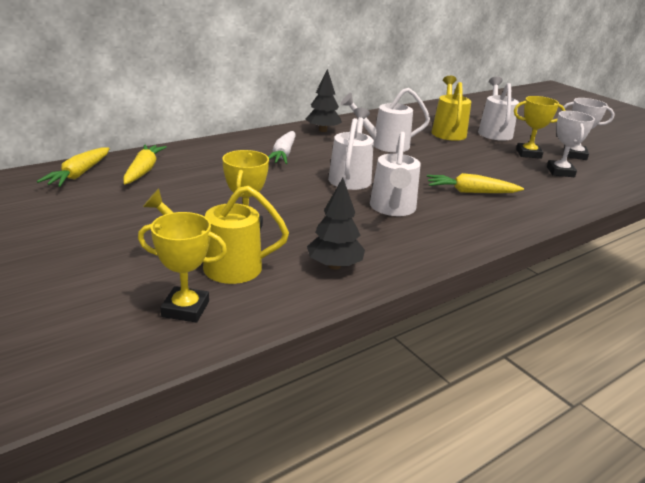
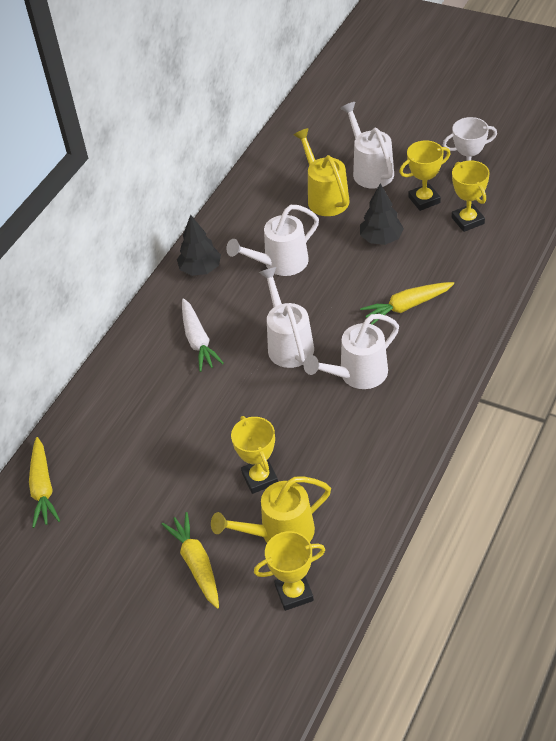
camera: 20 degrees left, 20 degrees up
(143, 171) = (95, 447): yellow carrot -> yellow carrot (196, 564)
(334, 266) = (362, 481): black tree -> black tree (381, 239)
(392, 209) = (357, 375): white watering can -> white watering can turned 75 degrees clockwise
(560, 172) = (467, 220): white trophy -> yellow trophy

